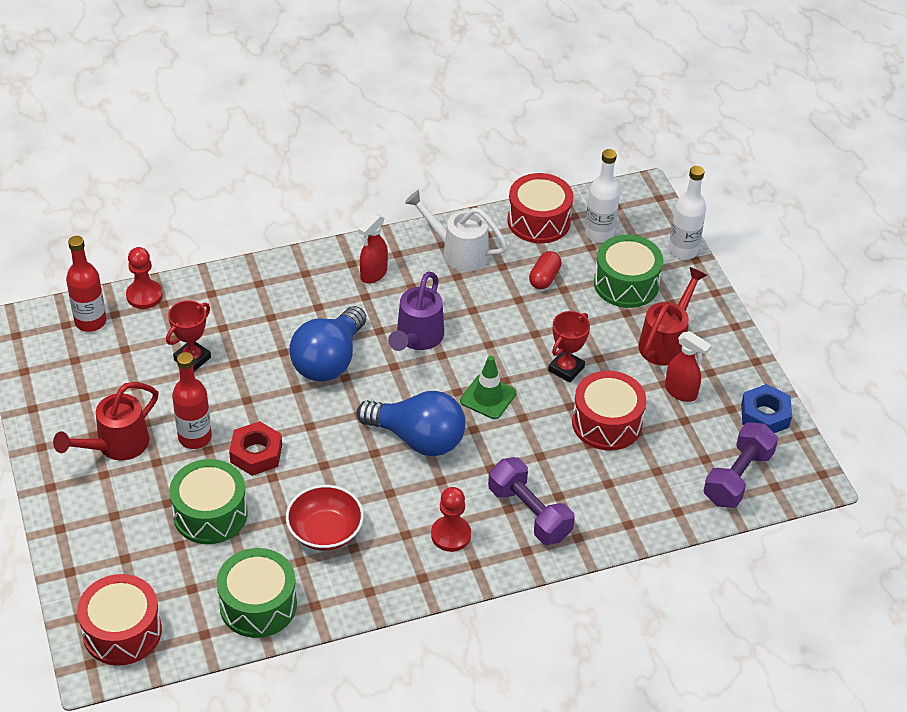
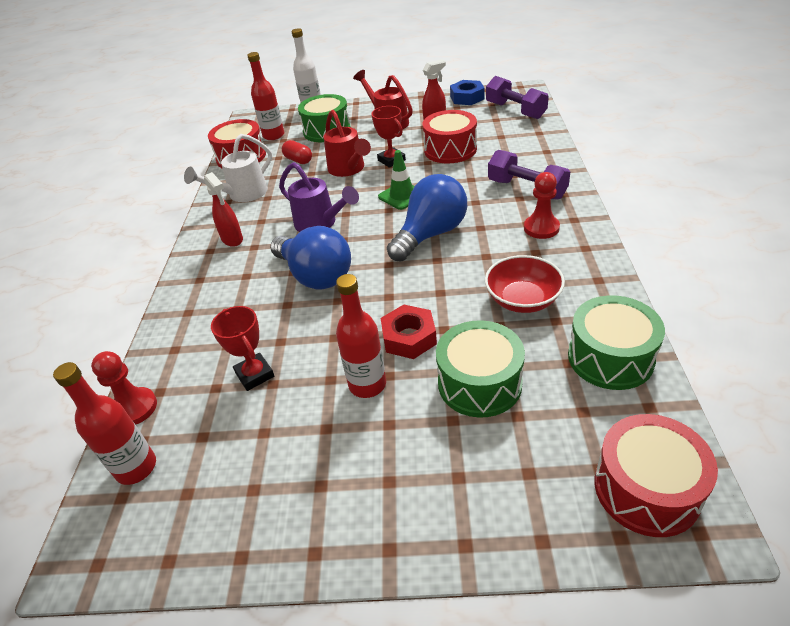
camera: 65 degrees left, 5 degrees down
(116, 445) = (348, 462): red watering can -> red watering can (348, 169)
(529, 513) = (526, 189): purple dumbbell -> purple dumbbell turned 60 degrees clockwise
(599, 234) = (273, 135): white bottle -> red bottle

